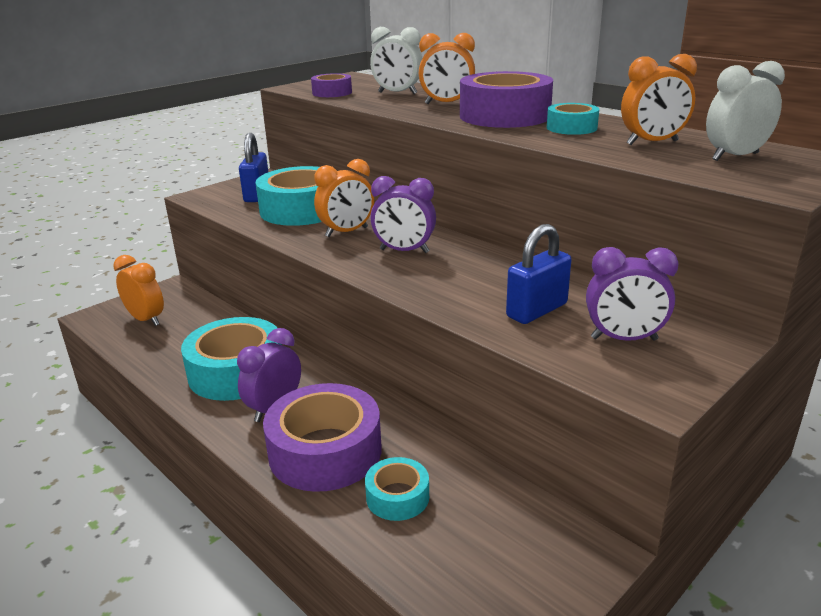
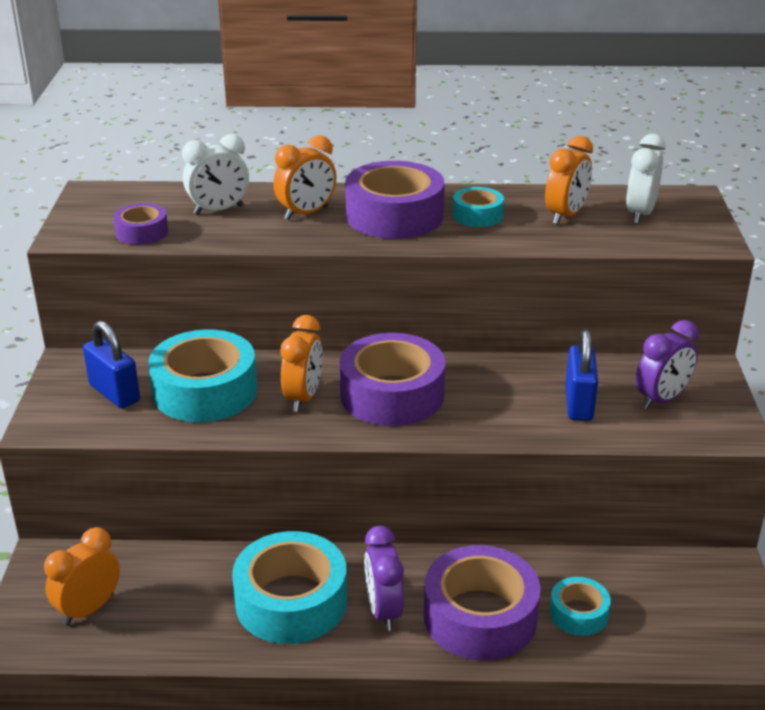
camera: 45 degrees left, 5 degrees up
(146, 319) = (88, 609): orange clock -> orange clock turned 45 degrees counterclockwise
(404, 251) = (392, 394): purple clock -> purple tape

